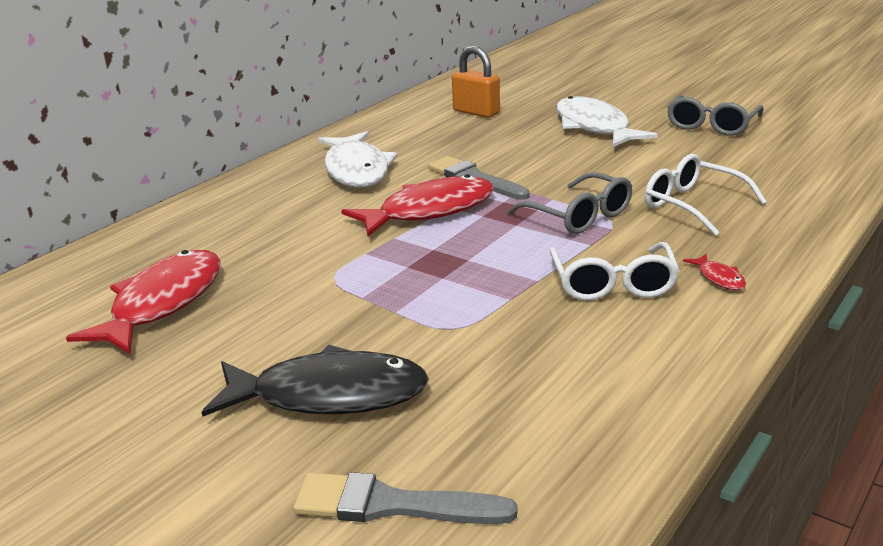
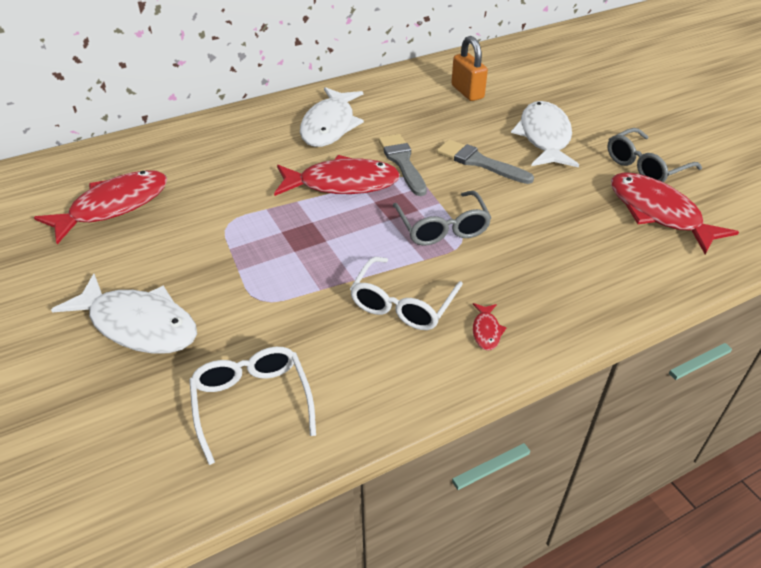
camera: 25 degrees right, 15 degrees up
(329, 395) = (138, 325): black fish -> white fish
(391, 505) = (96, 429): grey brush -> grey brush (479, 162)
(693, 205) = (541, 249): white glasses -> white glasses (252, 403)
(763, 153) = (658, 213): none -> red fish

